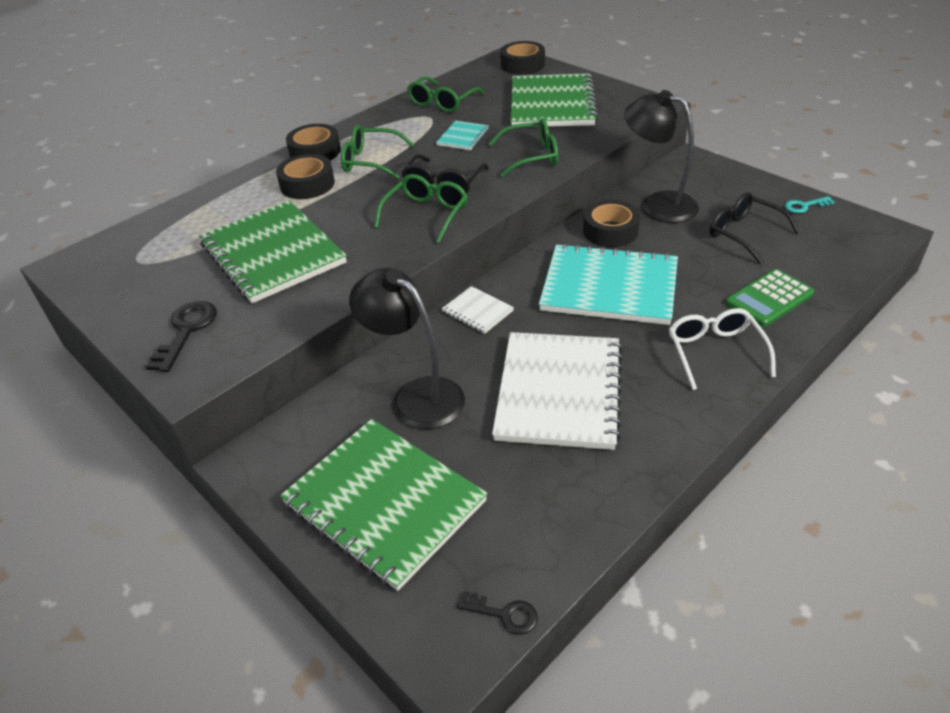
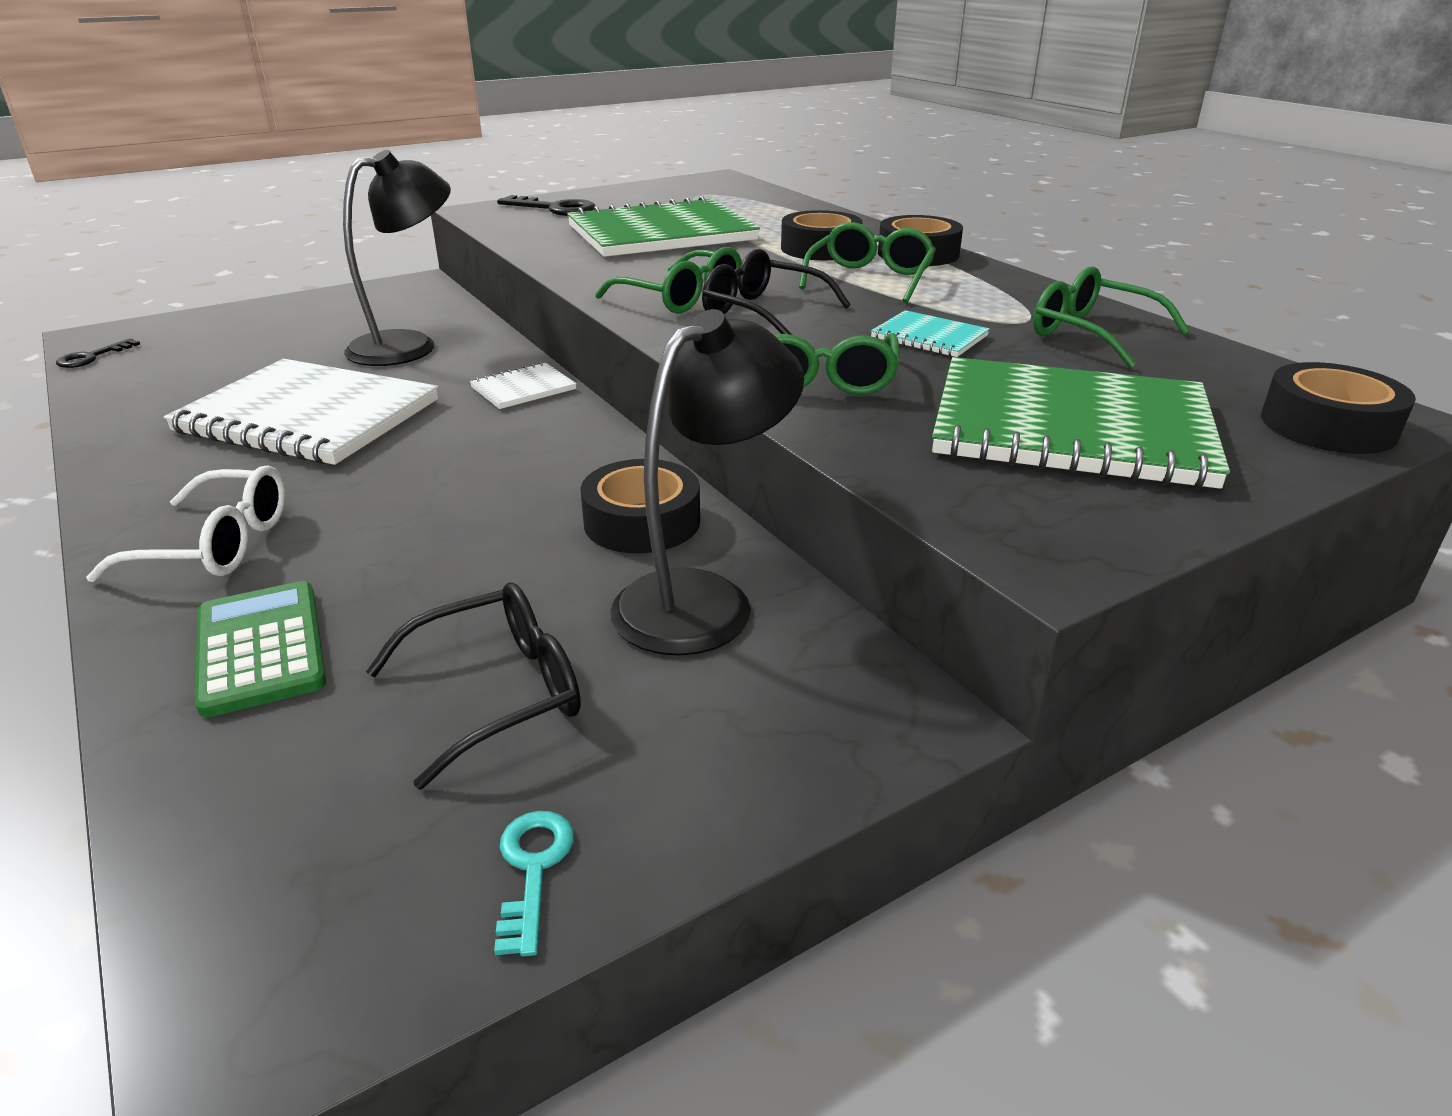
camera: 100 degrees right, 10 degrees down
(384, 502) = (287, 325): green notebook -> none
(609, 287) = (477, 488): turquoise notebook -> none

